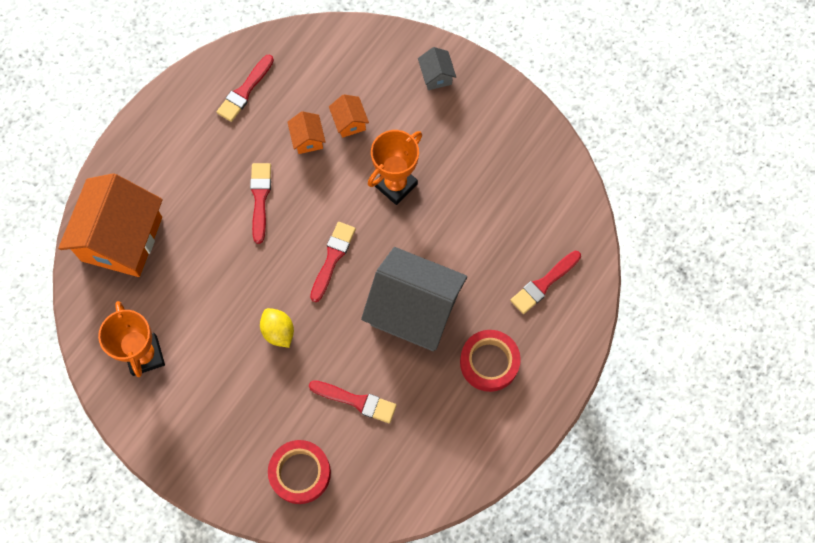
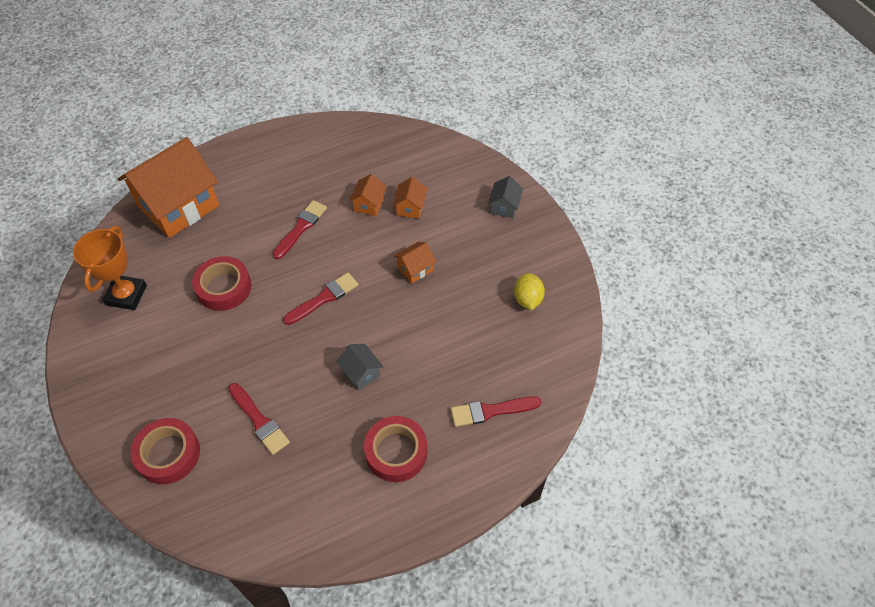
camera: 30 degrees right, 15 degrees down
(232, 298) = (224, 287): none -> red tape
(245, 91) = (346, 151): red brush -> none
(278, 331) = (239, 331): yellow lemon -> yellow lemon (527, 299)
(395, 185) = (415, 269): orange trophy -> orange house
(414, 310) = (361, 373): grey house -> grey house, size x0.42

